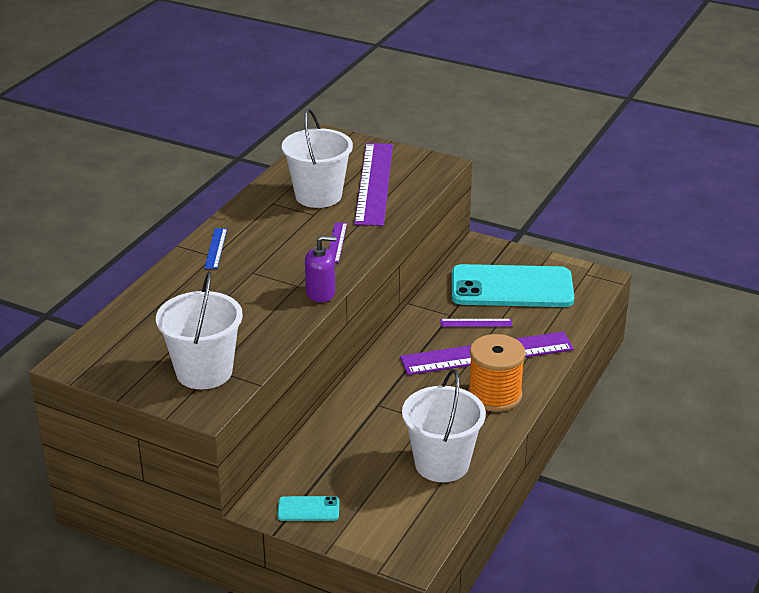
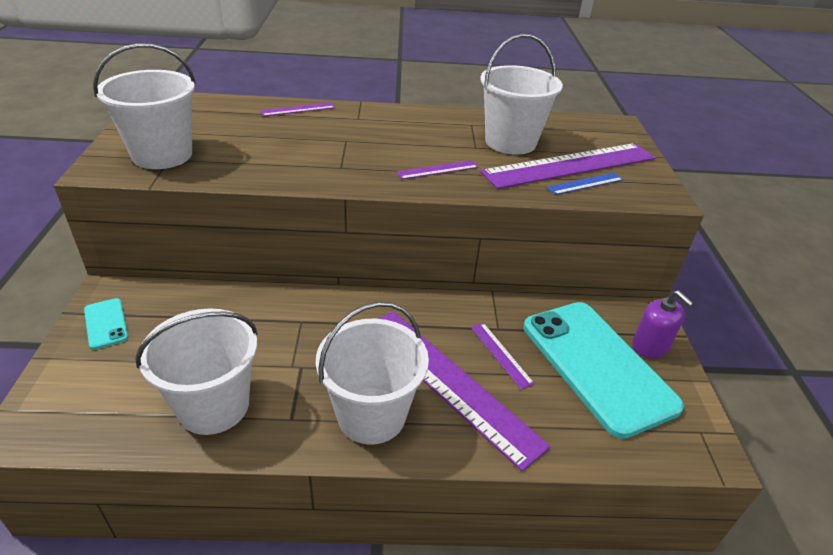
camera: 60 degrees right, 5 degrees up
(167, 283) = (298, 109): none -> purple ruler
(216, 248) = (370, 116): blue ruler -> blue ruler (585, 184)
(320, 293) = (336, 182): purple soap dispenser -> purple soap dispenser (650, 346)
(494, 395) = (371, 415): orange spool -> white bucket

